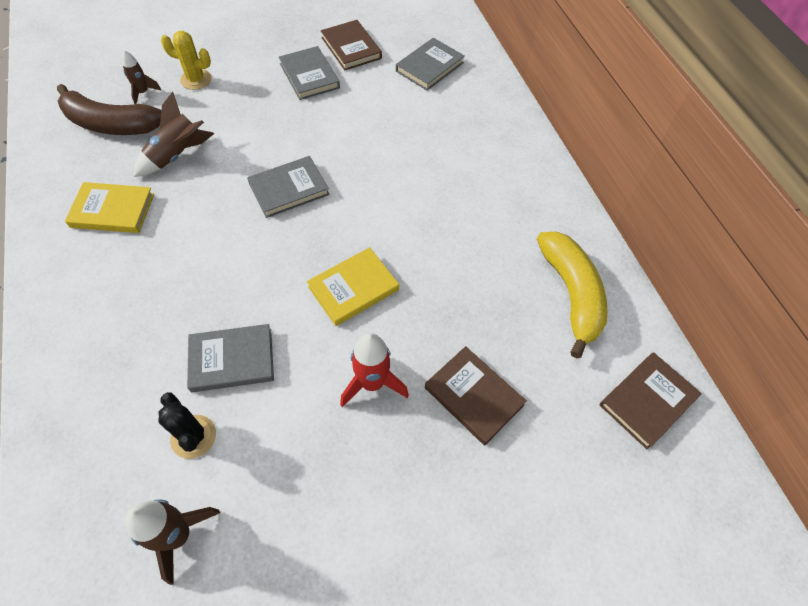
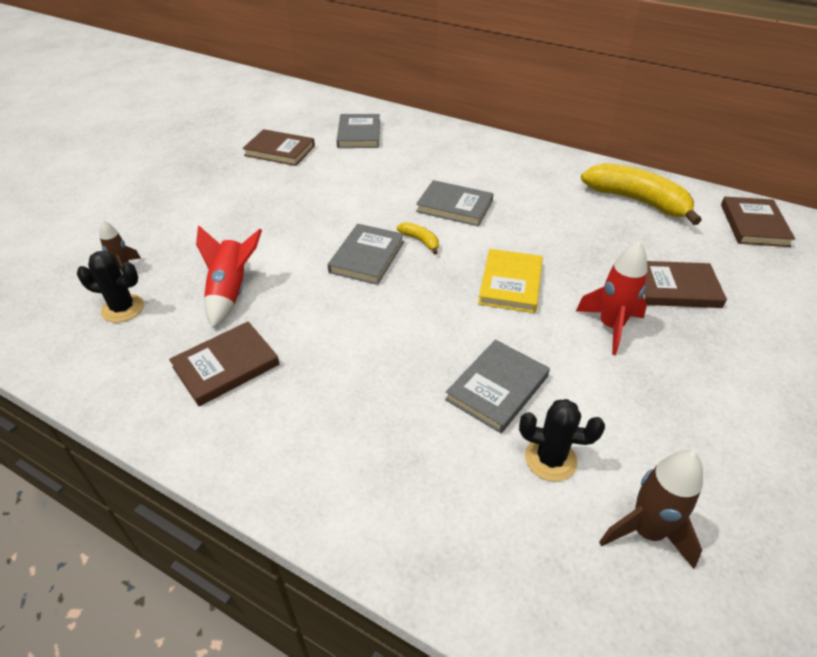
camera: 40 degrees left, 15 degrees down
(111, 124) = (123, 308): brown banana -> black cactus
(112, 210) = (226, 366): yellow book -> brown book
(177, 155) = (231, 292): brown rocket -> red rocket
(196, 79) = (166, 234): yellow cactus -> none
(309, 76) = (271, 182): grey book -> grey book (454, 206)
(342, 202) = (420, 241): none -> yellow banana

